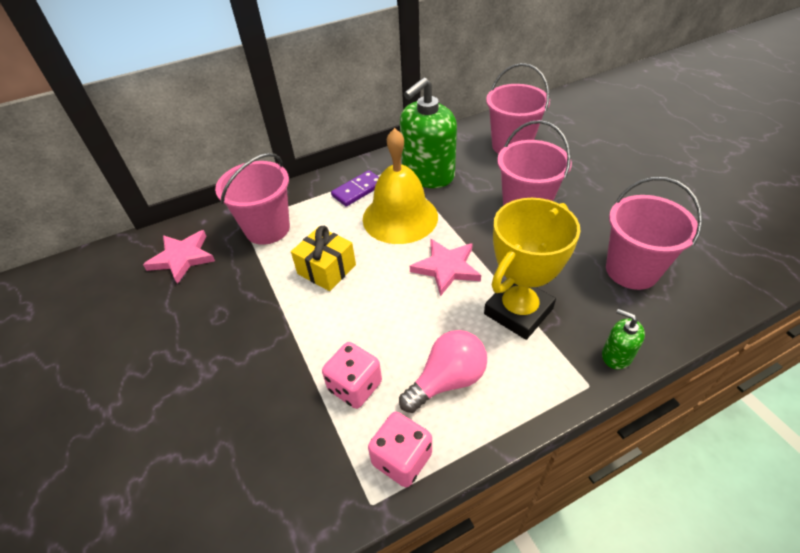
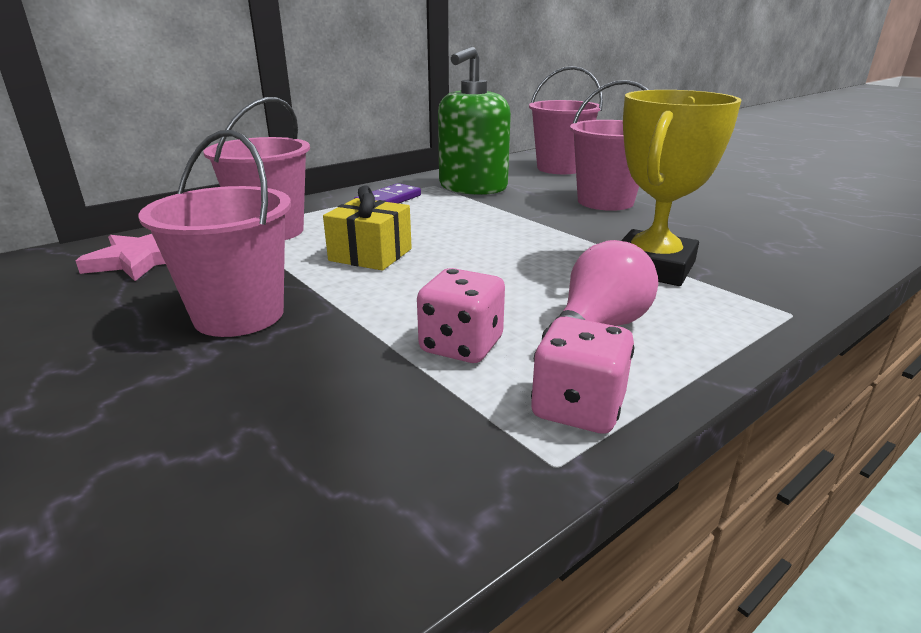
camera: 15 degrees left, 20 degrees down
(400, 217) = (453, 214): yellow bell -> none
(446, 268) = (536, 243): pink star -> none
(616, 355) = (803, 288): green soap dispenser -> none
(632, 270) = (762, 231): pink bucket -> pink bucket (239, 315)

